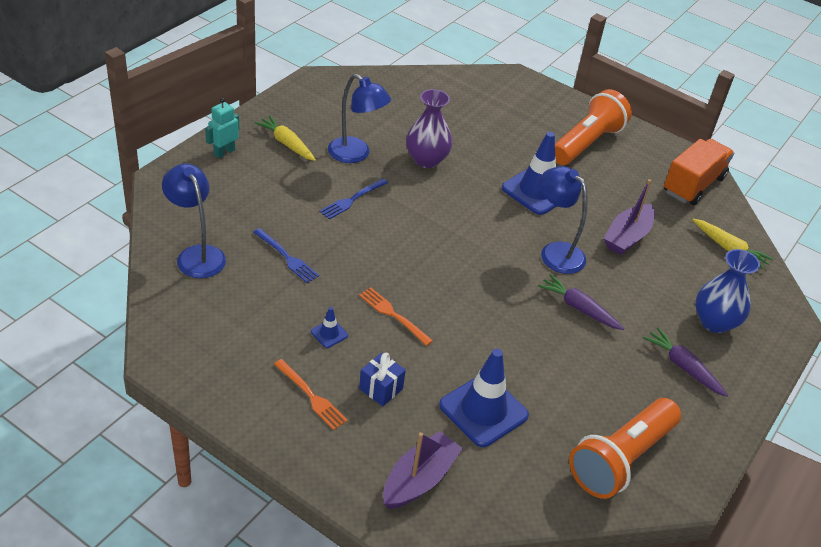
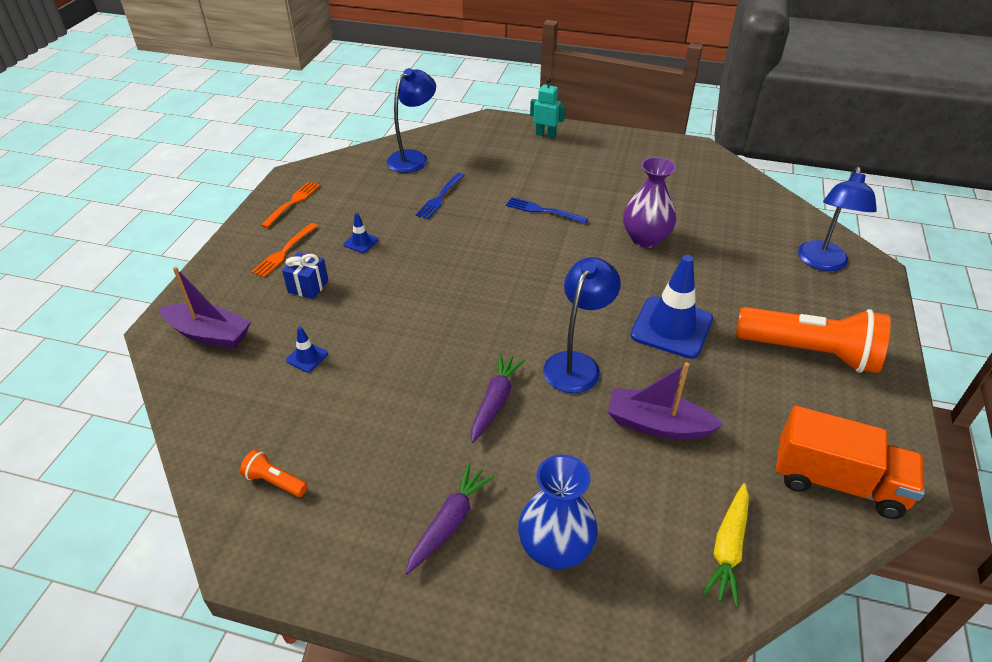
camera: 75 degrees right, 0 degrees up
(286, 144) = (587, 159): yellow carrot -> none
(356, 154) = (609, 196): blue lamp -> blue lamp (822, 263)
(393, 315) = (404, 271): orange fork -> orange fork (292, 203)
(483, 410) = (307, 357): blue traffic cone -> blue traffic cone, size x0.44
(621, 459) = (275, 481): orange flashlight -> orange flashlight, size x0.42

